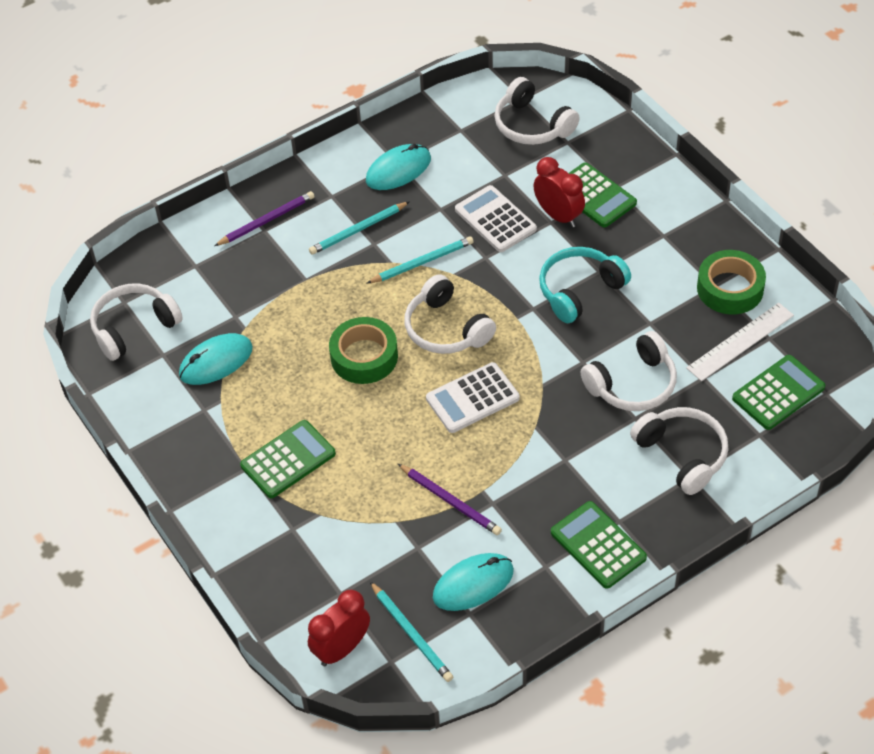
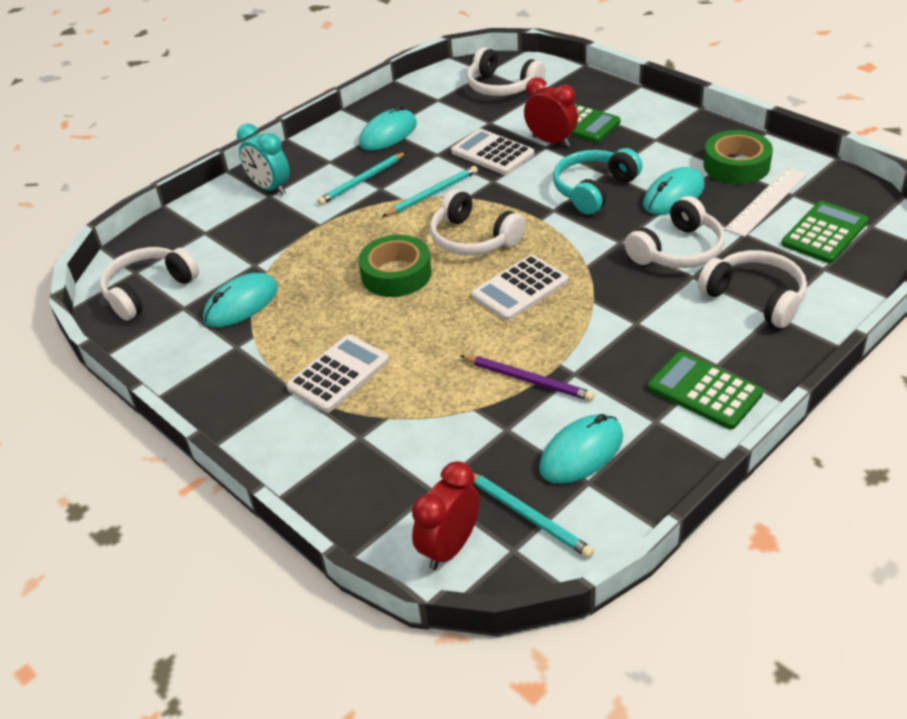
camera: 10 degrees left, 10 degrees down
(266, 221) = (270, 188): purple pencil -> turquoise clock
(288, 460) = (338, 374): green calculator -> white calculator
(654, 315) = (673, 195): none -> turquoise mouse

